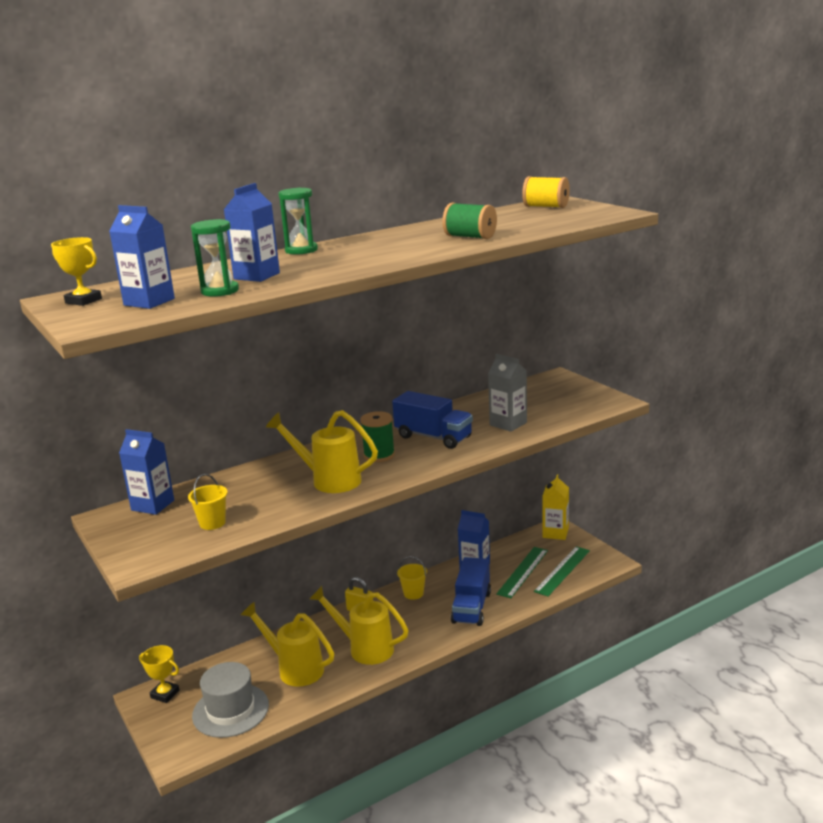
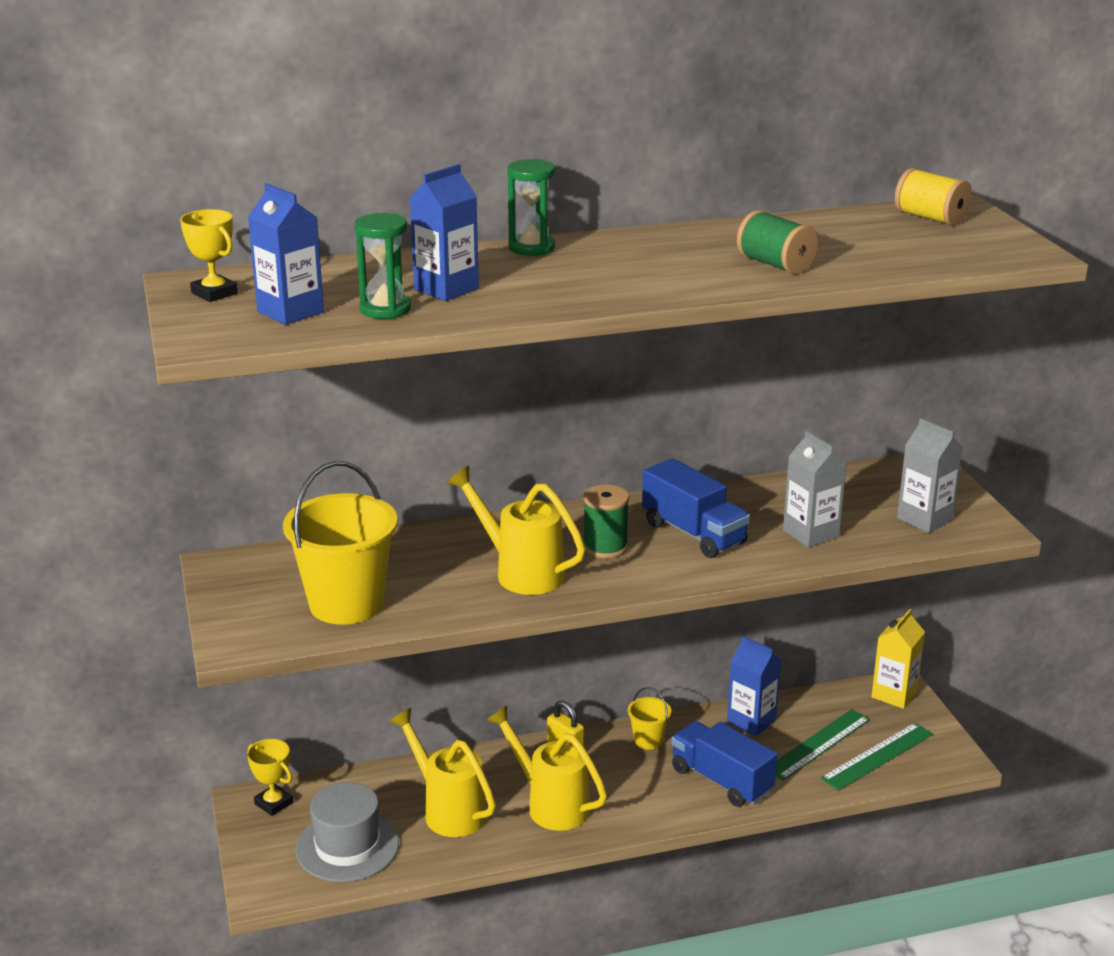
camera: 15 degrees right, 5 degrees up
(153, 505) = (283, 560): blue carton -> none
(212, 523) = (346, 604): yellow bucket -> yellow bucket, size x2.13
(471, 607) = (721, 780): blue truck -> blue truck turned 105 degrees clockwise
(573, 404) = (924, 519): none -> grey carton

